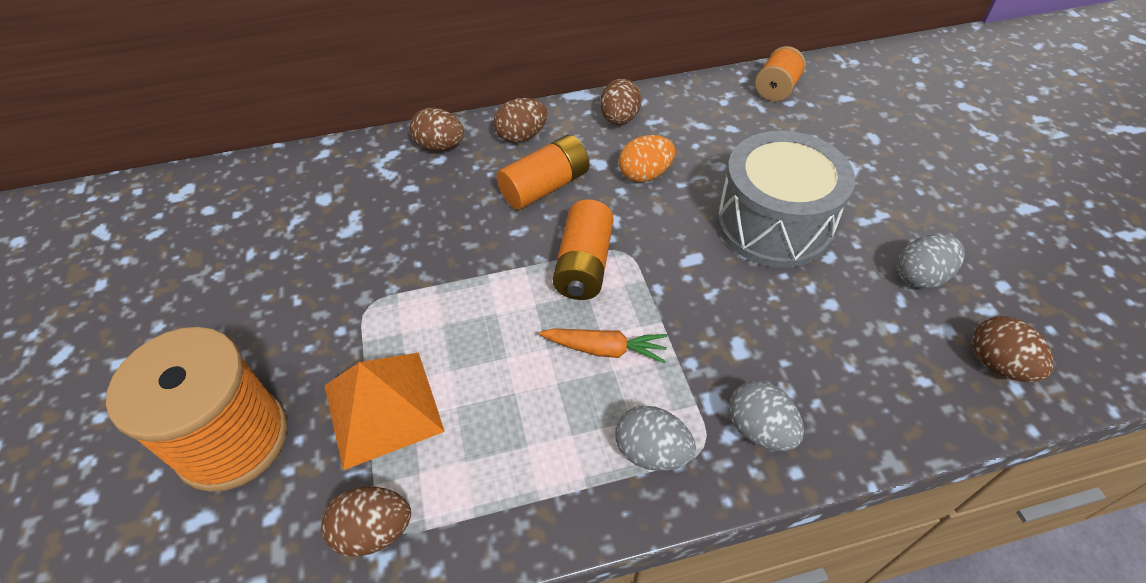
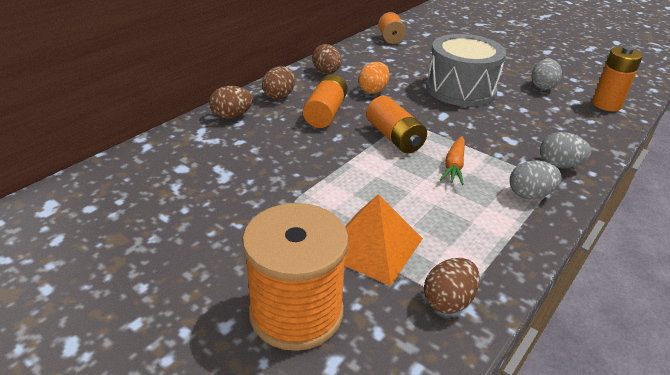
camera: 40 degrees left, 15 degrees down
(605, 349) = (454, 166): orange carrot -> orange carrot turned 135 degrees clockwise
(998, 364) = (606, 104): brown egg -> orange battery

